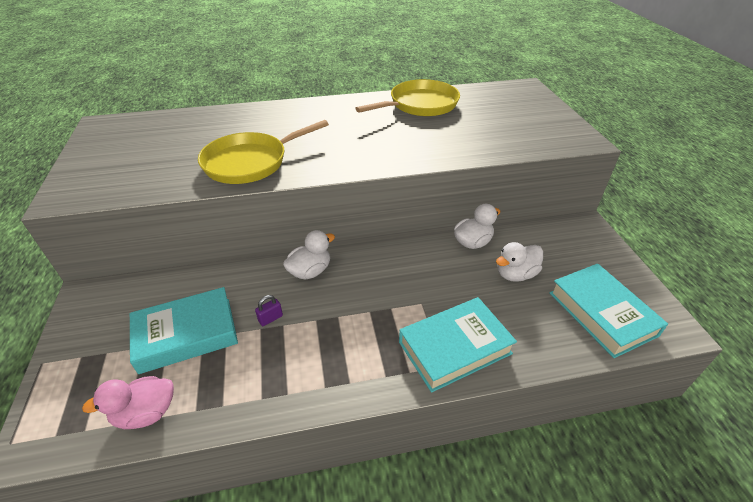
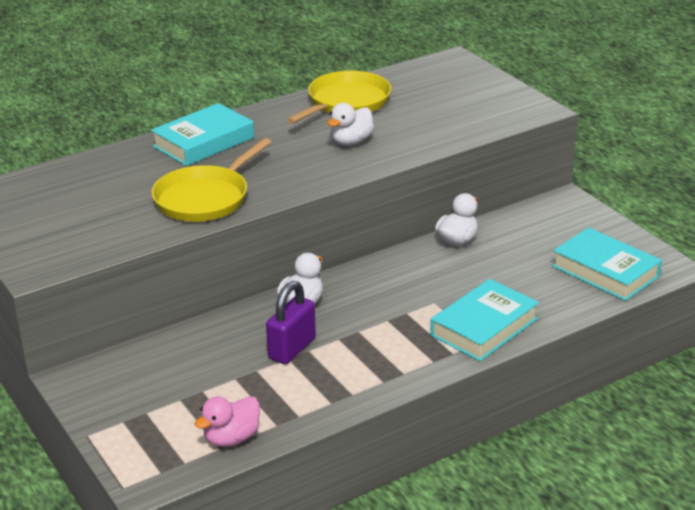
camera: 20 degrees left, 10 degrees down
(186, 334) = (216, 380): turquoise book -> turquoise book (203, 142)
(270, 318) = (292, 349): purple padlock -> purple padlock, size x2.18
(515, 274) = (513, 258): white duck -> white duck (351, 141)

